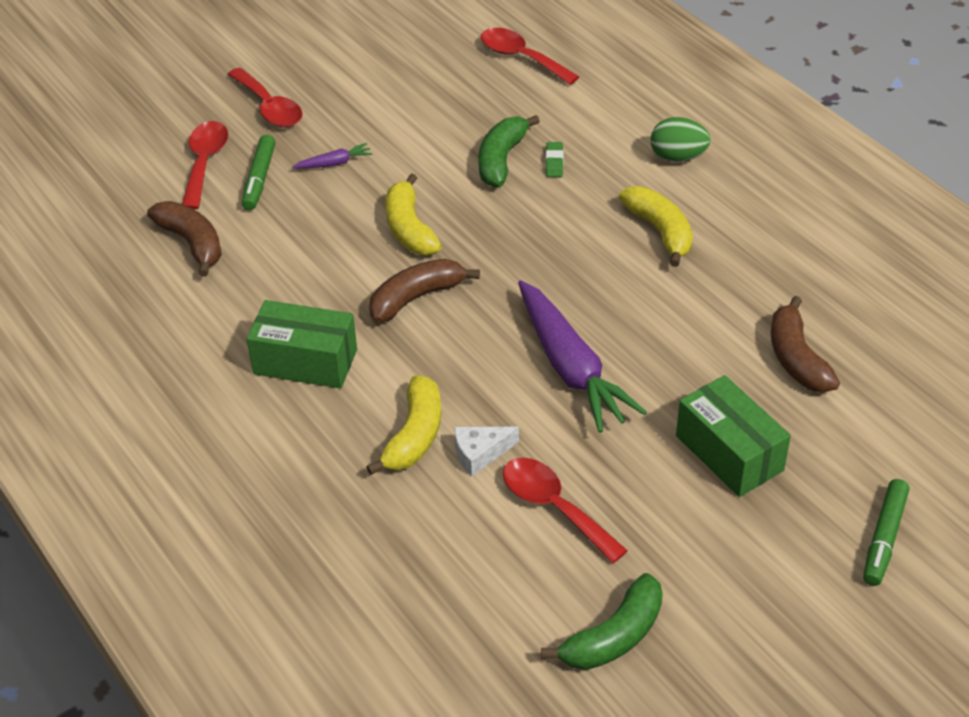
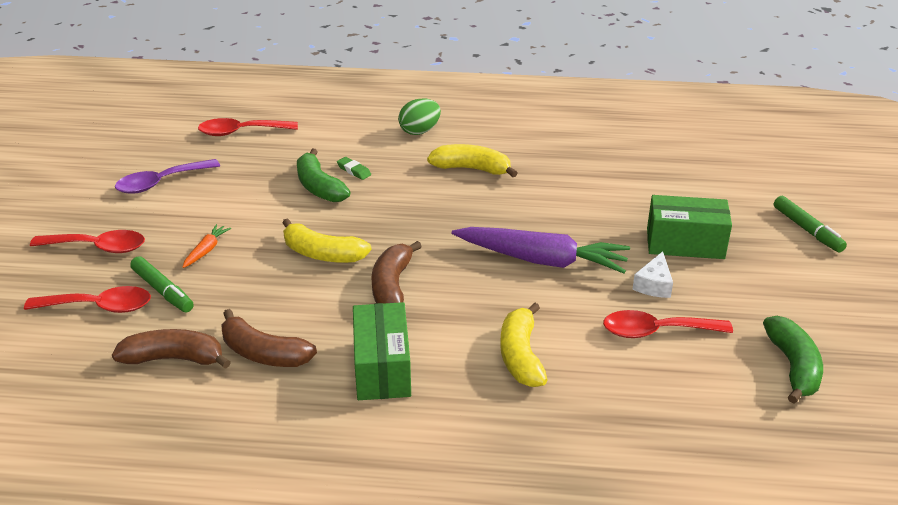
camera: 50 degrees left, 10 degrees down
(205, 163) = (99, 307): red spoon -> red spoon turned 135 degrees clockwise
(305, 362) = (382, 368): green box -> green box turned 60 degrees counterclockwise
(334, 163) = (206, 250): purple carrot -> orange carrot
(389, 72) = (160, 183): none -> purple spoon
(414, 435) = (521, 356): yellow banana -> yellow banana turned 150 degrees counterclockwise
(480, 454) = (573, 336): white cheese -> white cheese (654, 285)
(796, 358) = (637, 183): brown banana -> brown banana (263, 353)

